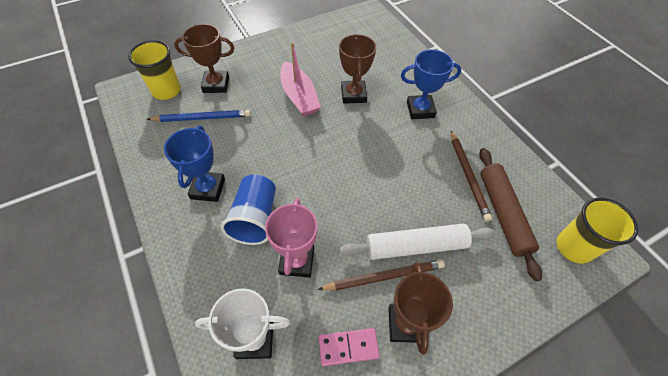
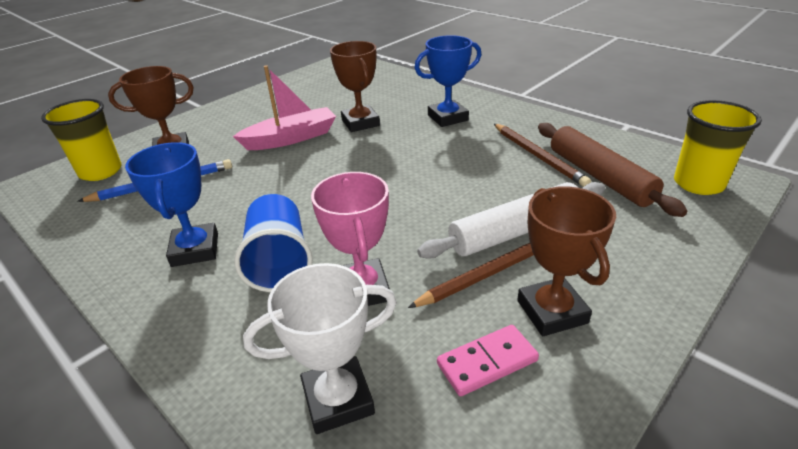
camera: 15 degrees left, 20 degrees down
(299, 96) = (291, 138): pink boat -> pink boat turned 75 degrees counterclockwise

